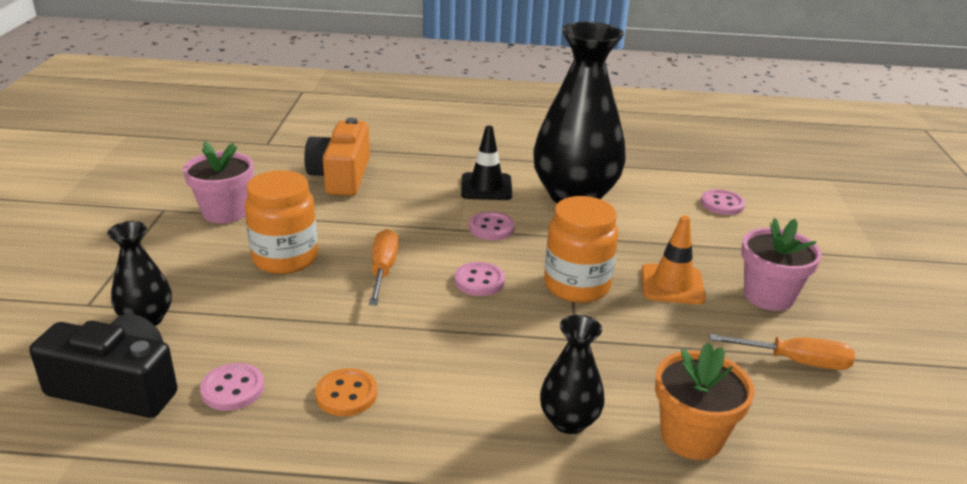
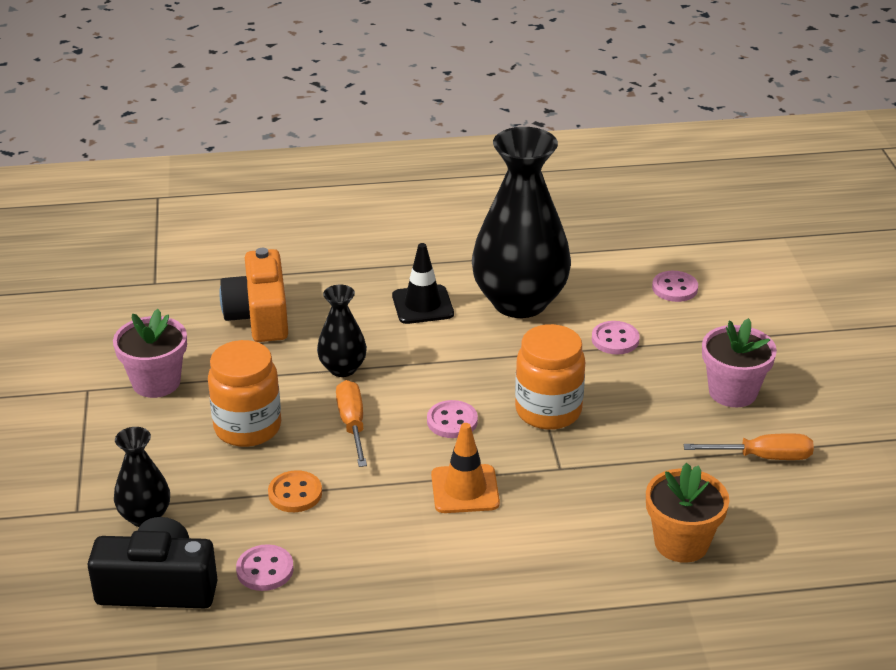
camera: 10 degrees left, 5 degrees up
(346, 394) = (370, 557): orange button -> orange button (295, 493)
(491, 228) = (444, 357): pink button -> pink button (615, 340)
(569, 421) = (574, 547): black vase -> black vase (342, 368)
(672, 285) = (640, 394): orange traffic cone -> orange traffic cone (465, 489)

